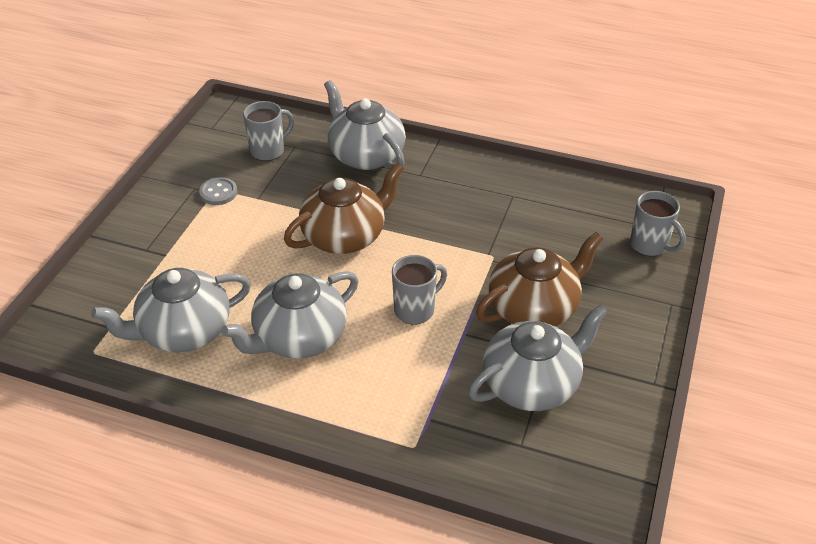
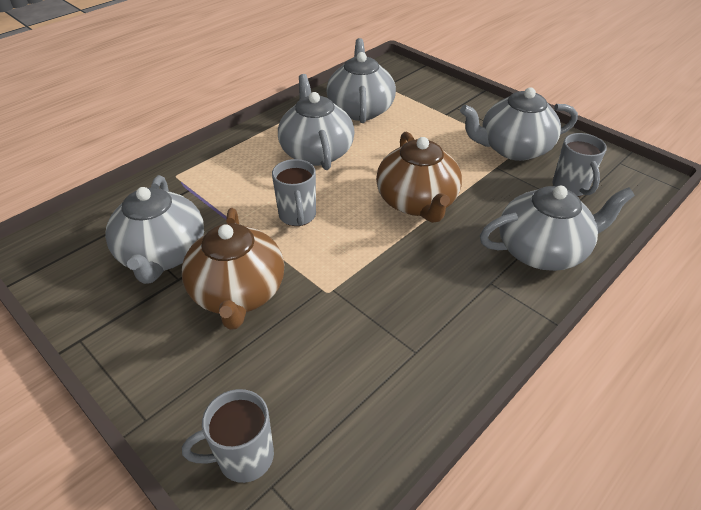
camera: 115 degrees right, 0 degrees up
(218, 192) = (513, 149): grey button -> grey teapot

